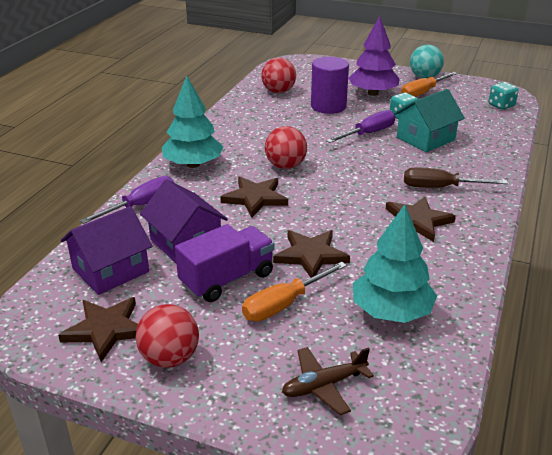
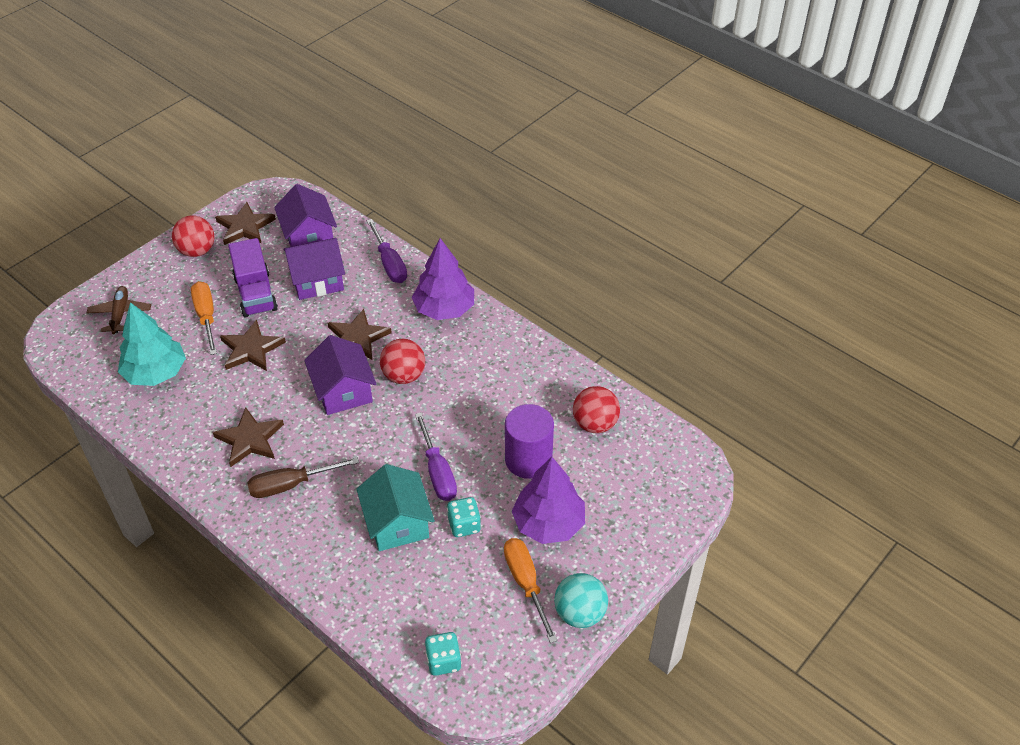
camera: 110 degrees right, 15 degrees up
(193, 164) = (444, 309): turquoise tree -> purple tree
(324, 189) = (343, 391): none -> purple house
(440, 188) = (291, 485): brown screwdriver -> brown screwdriver turned 135 degrees counterclockwise

